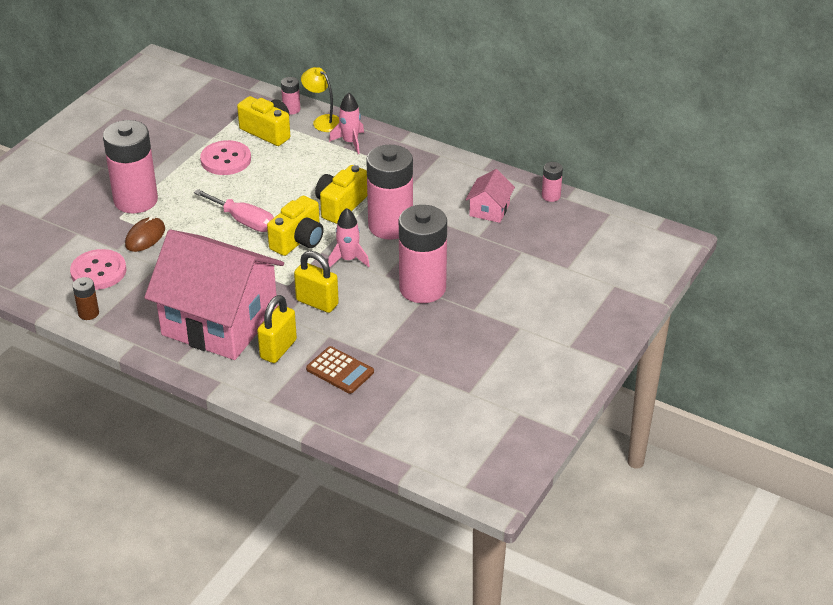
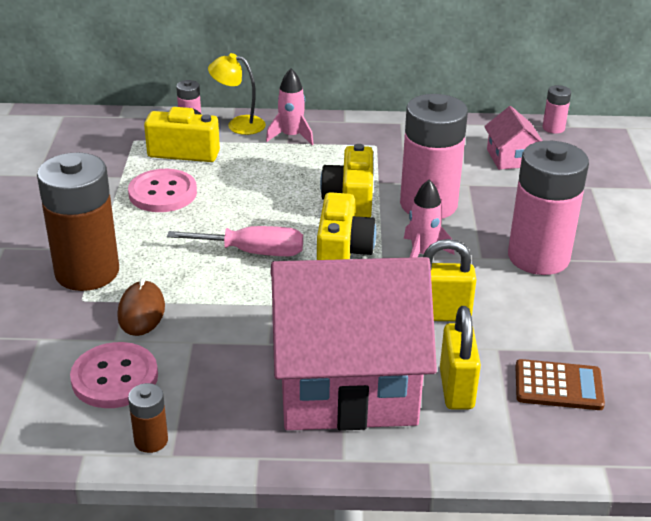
camera: 30 degrees left, 5 degrees down
(136, 200) = (87, 272): pink battery -> brown battery

